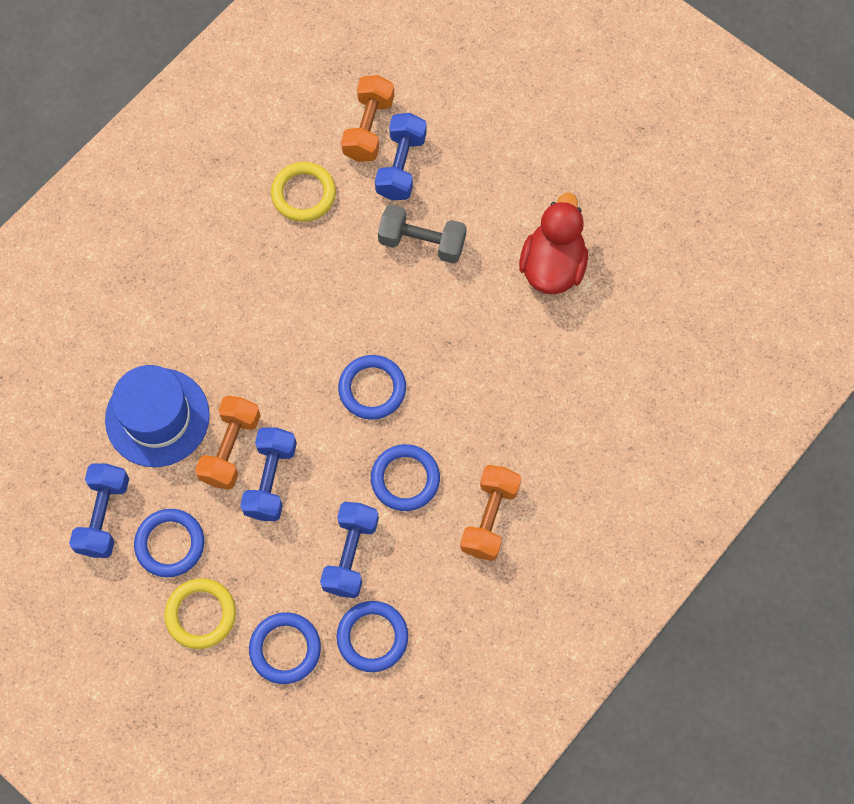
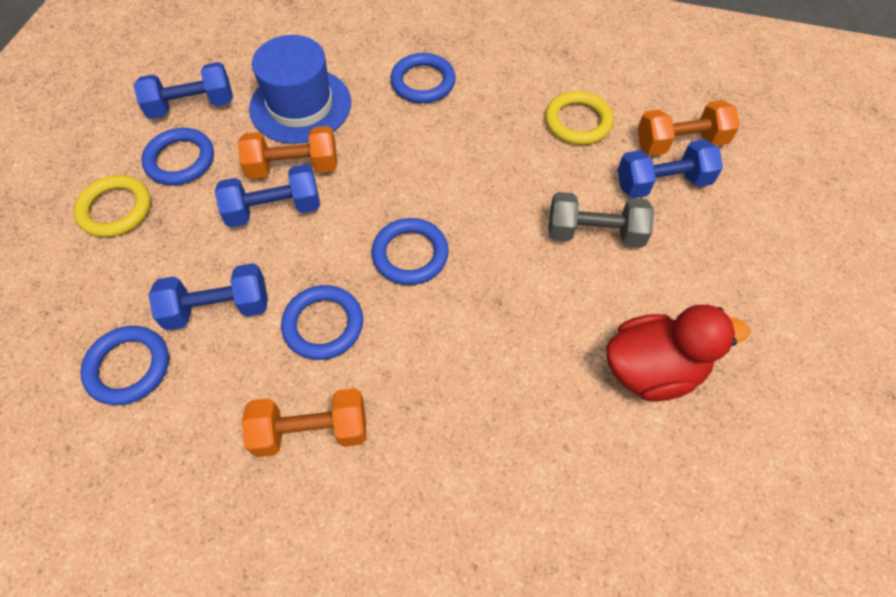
camera: 65 degrees right, 10 degrees down
(285, 649) = (95, 292): blue ring -> blue ring (423, 82)
(422, 242) = (595, 233): grey dumbbell -> grey dumbbell turned 75 degrees counterclockwise

